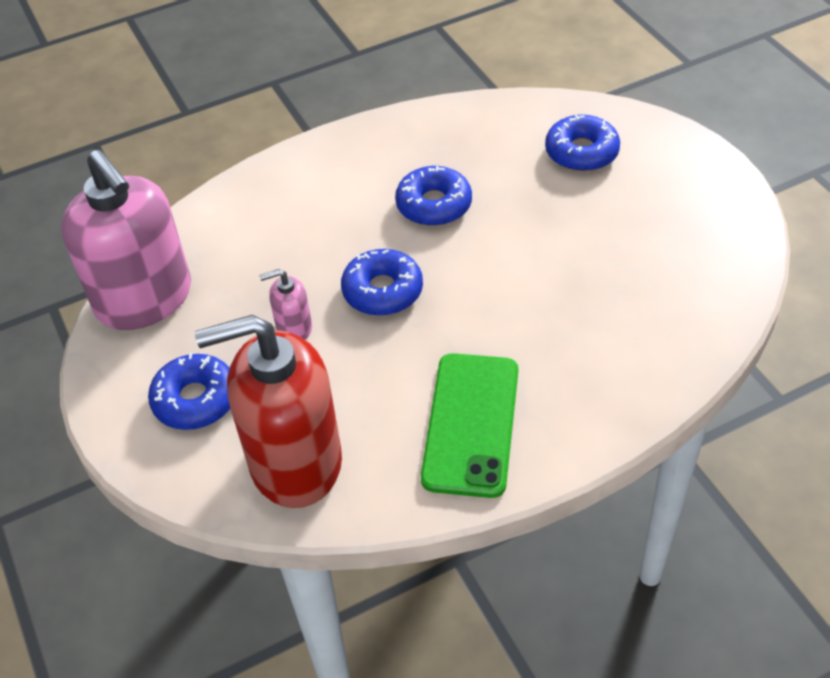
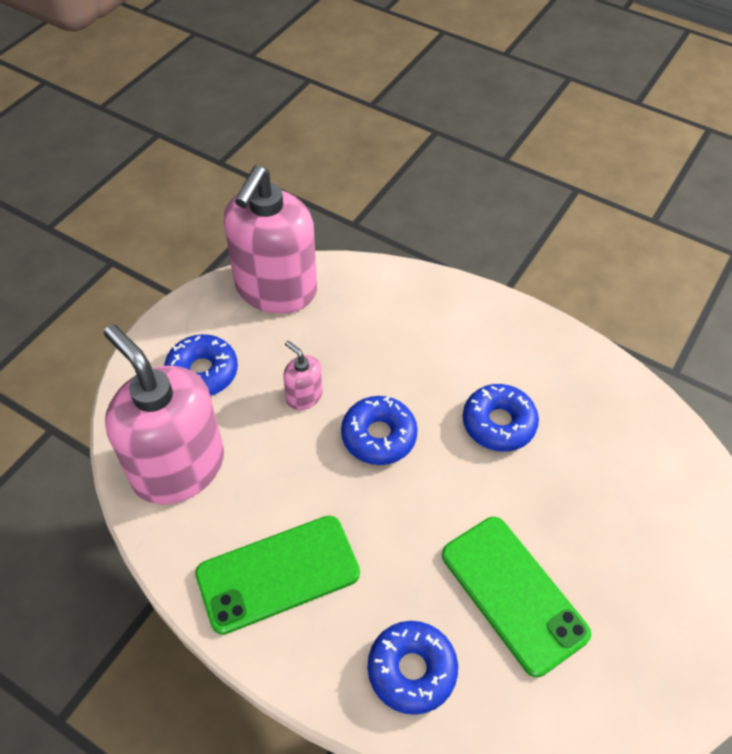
camera: 55 degrees right, 5 degrees up
(295, 462) = (178, 467): red soap dispenser -> pink soap dispenser
(581, 152) = (652, 510): blue donut -> blue donut (411, 670)
(597, 268) = (513, 594): none -> green phone

